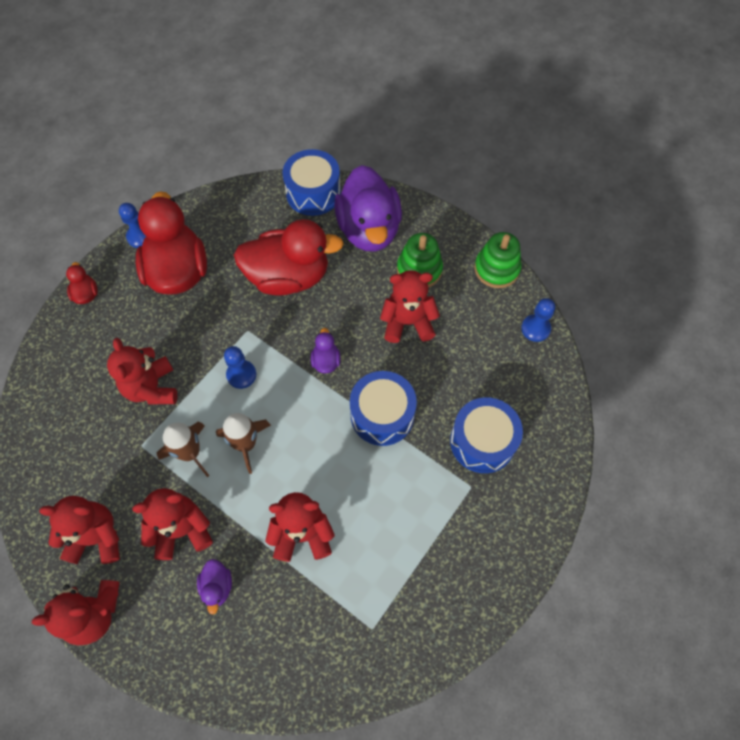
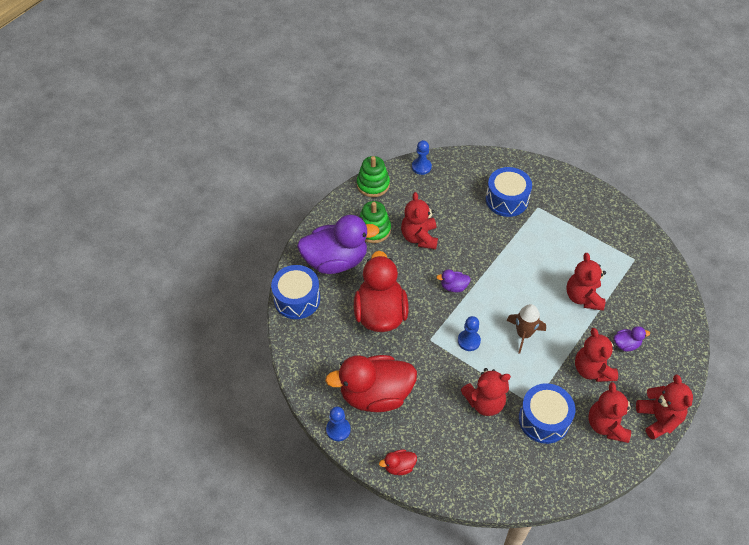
camera: 90 degrees left, 10 degrees down
(190, 453) = (535, 370): brown rocket -> none
(382, 415) = (493, 253): blue drum -> blue drum (544, 419)

